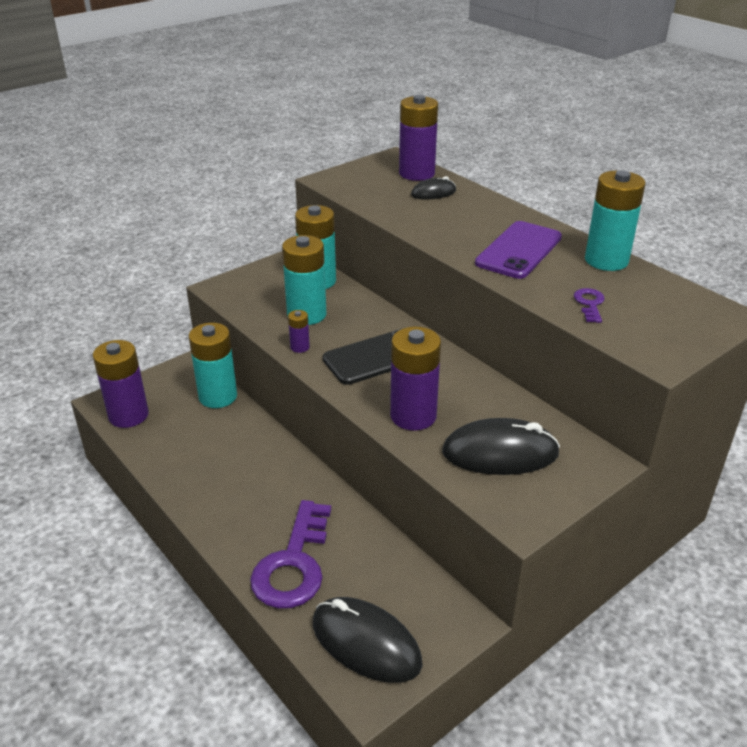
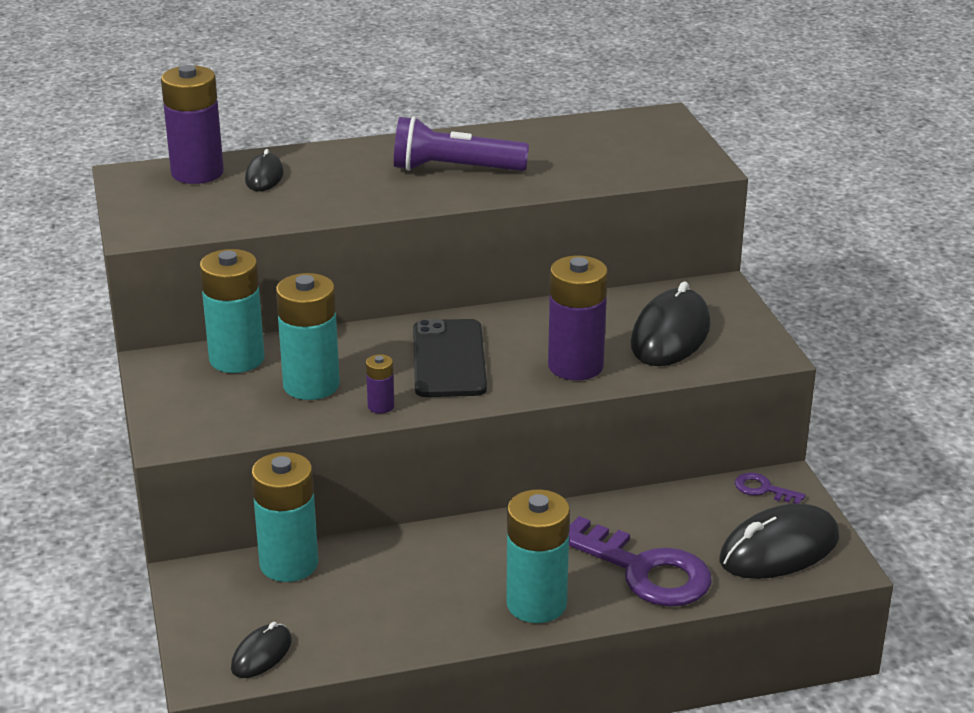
camera: 65 degrees left, 5 degrees down
(128, 415) = (261, 654): purple battery -> black mouse
(519, 250) = (454, 169): purple phone -> purple flashlight
(589, 304) = (590, 167): purple key -> purple key (763, 489)
(606, 260) = (518, 134): turquoise battery -> turquoise battery (536, 604)

